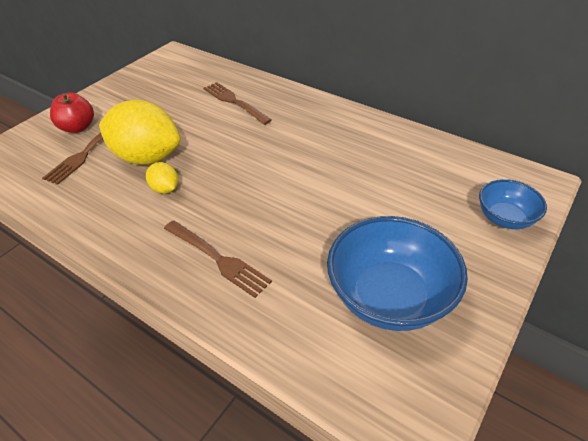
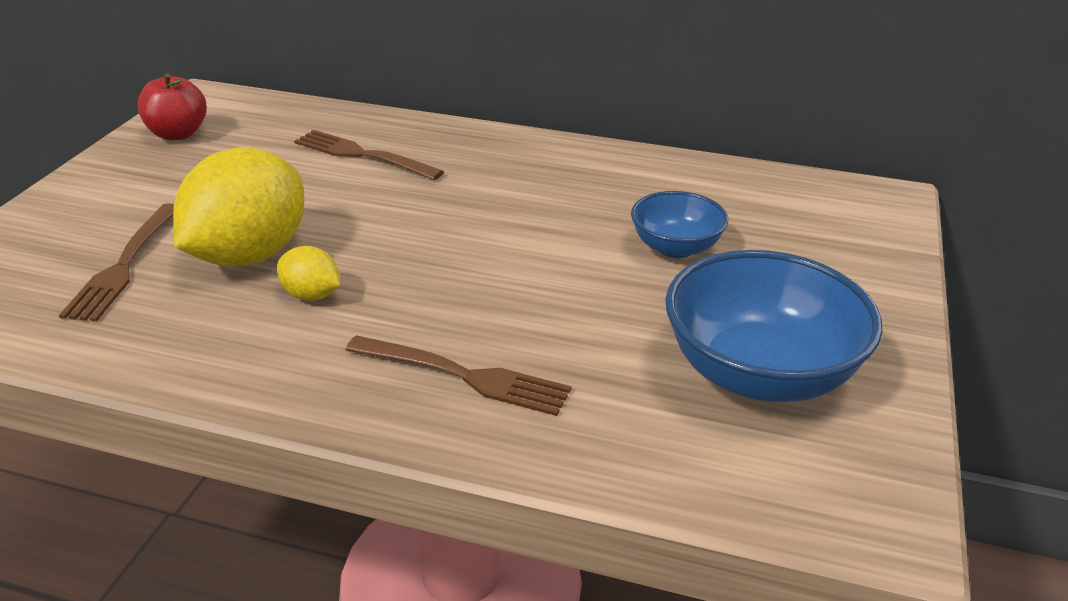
camera: 20 degrees left, 10 degrees down
(78, 127) = (82, 229): red apple -> red apple (177, 134)
(147, 157) = (249, 255): yellow lemon -> yellow lemon turned 60 degrees counterclockwise
(505, 218) = (864, 248): blue bowl -> blue bowl (675, 247)

